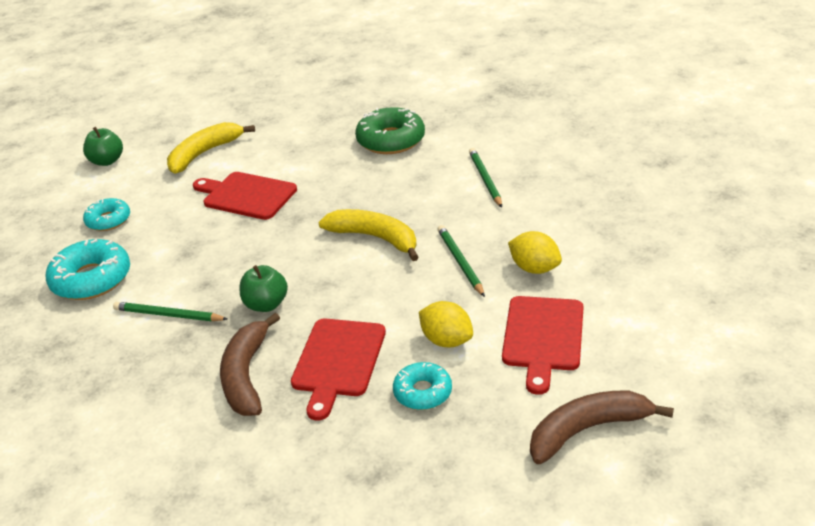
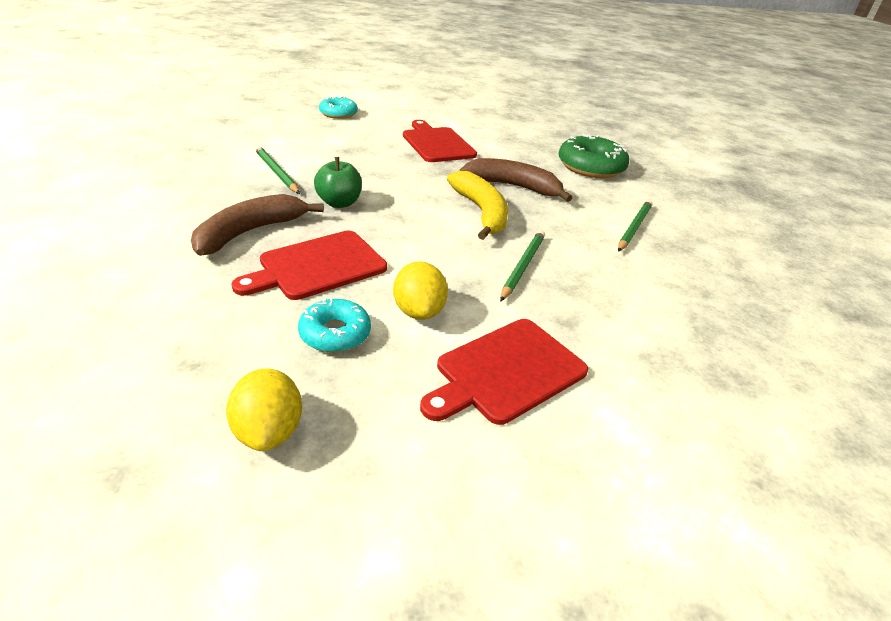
camera: 35 degrees right, 0 degrees up
(91, 279) = (276, 132): turquoise donut -> none
(107, 161) = (390, 91): green apple -> none
(204, 153) = (449, 113): yellow banana -> none
(534, 268) = (583, 313): yellow lemon -> yellow lemon (269, 431)
(587, 430) = (417, 493): brown banana -> brown banana (513, 186)

